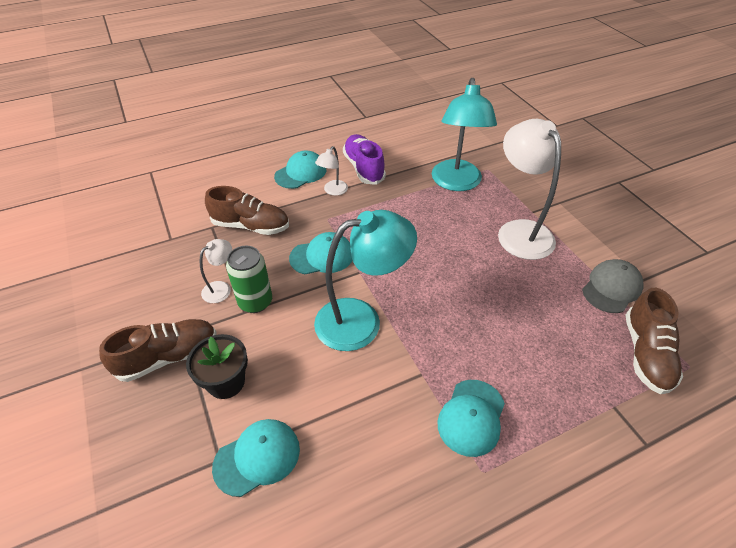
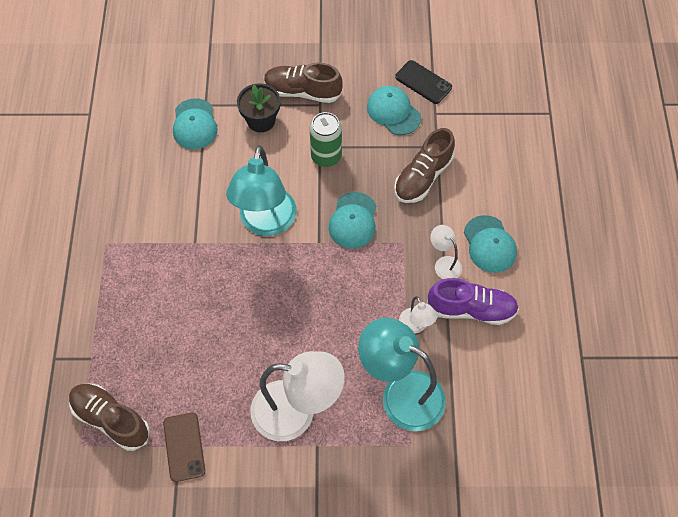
camera: 115 degrees right, 15 degrees up
(130, 258) = (423, 82): none -> black phone
(168, 357) = (302, 91): brown shoe -> brown shoe turned 105 degrees clockwise
(221, 288) = (354, 137): white lamp -> white lamp (415, 326)
(471, 417) = (143, 257): turquoise cap -> turquoise cap (393, 112)
(611, 288) = (184, 447): grey cap -> brown phone

